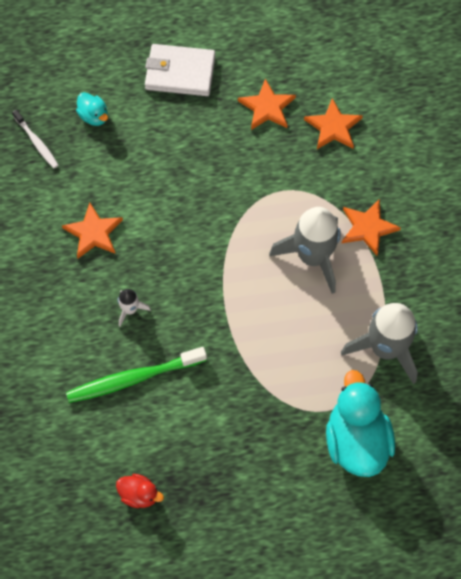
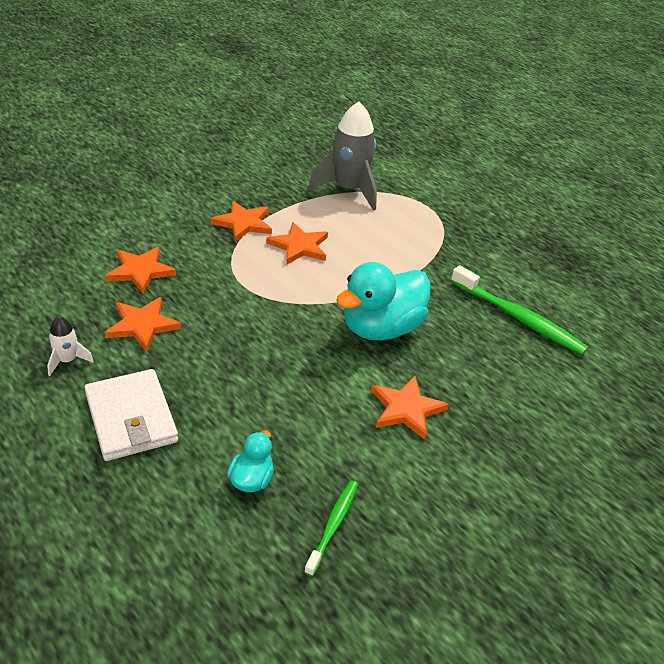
camera: 125 degrees left, 25 degrees down
(36, 142) = (333, 525): white toothbrush -> green toothbrush
(130, 310) = (460, 345): white rocket -> white rocket (67, 360)
(139, 494) = (600, 279): red duck -> none
(312, 257) = (299, 246): grey rocket -> orange star
(356, 441) = (435, 187): turquoise duck -> turquoise duck (381, 328)

